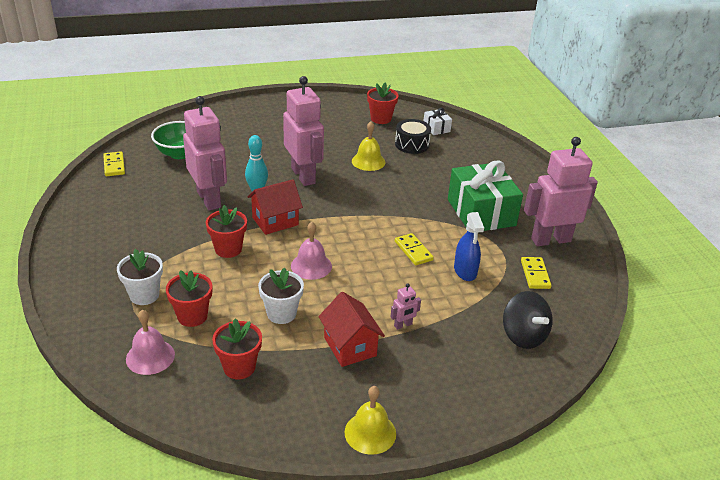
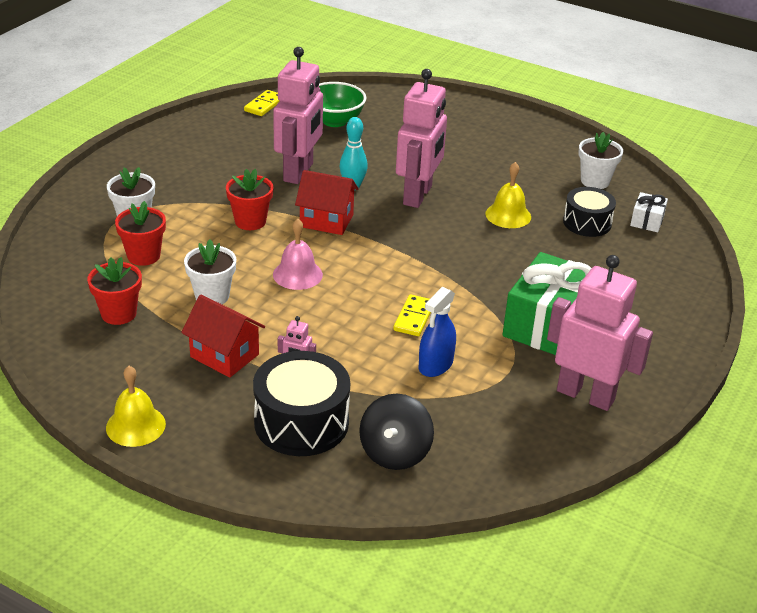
camera: 45 degrees right, 0 degrees up
(150, 356) = (72, 266): pink bell -> none
(350, 346) = (224, 355): red house -> red house turned 75 degrees counterclockwise
(381, 119) = (595, 181): red flower pot -> white flower pot
(454, 355) = (301, 422): none -> black drum
(535, 274) = (506, 413): yellow domino -> none

